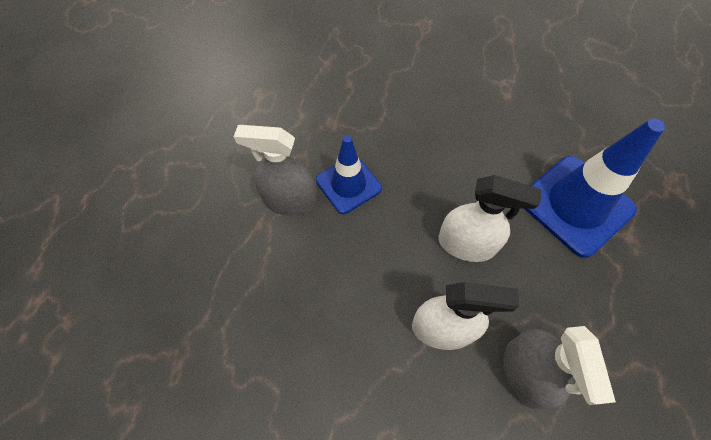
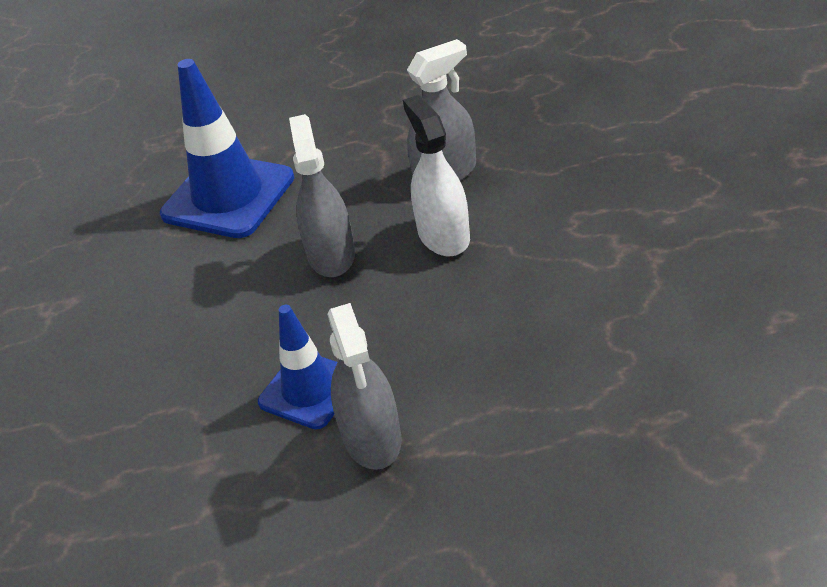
camera: 110 degrees left, 20 degrees down
(466, 244) = (331, 255): white spray bottle -> grey spray bottle

